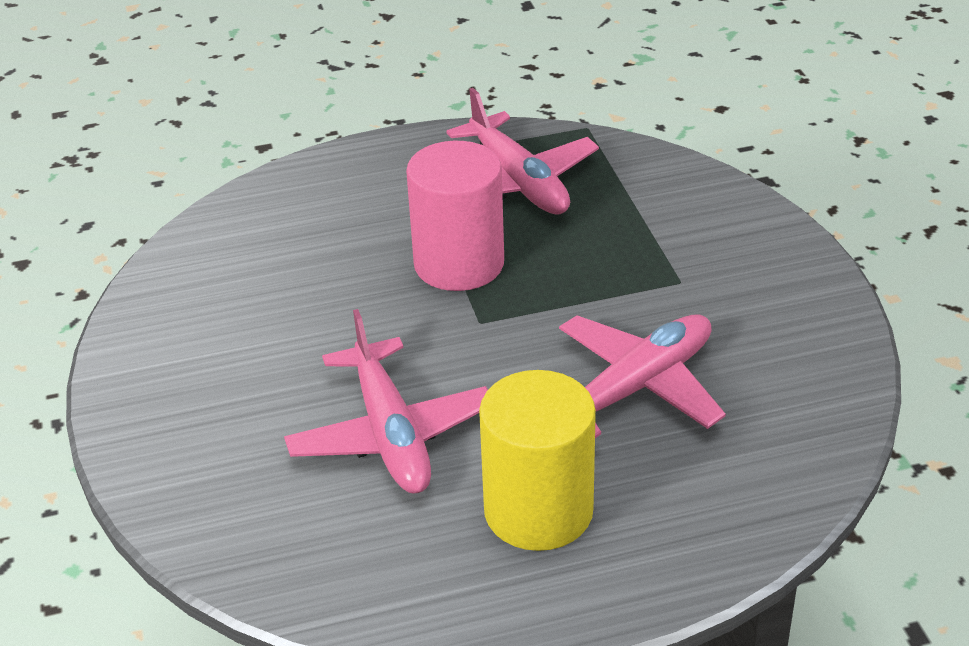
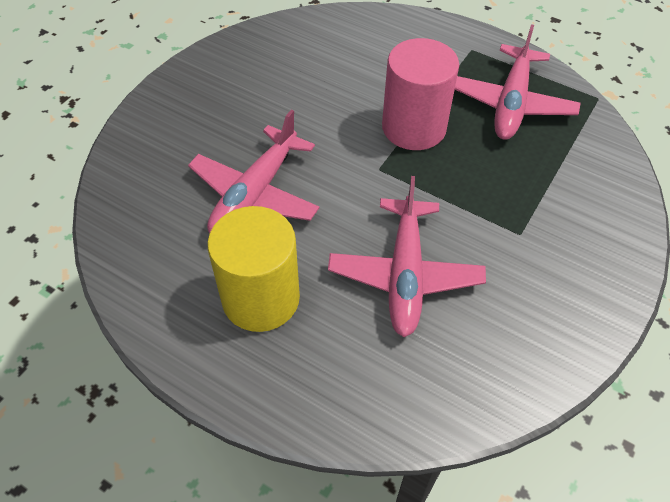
camera: 45 degrees right, 15 degrees up
(636, 387) = (405, 275): pink plane -> pink plane turned 90 degrees clockwise

